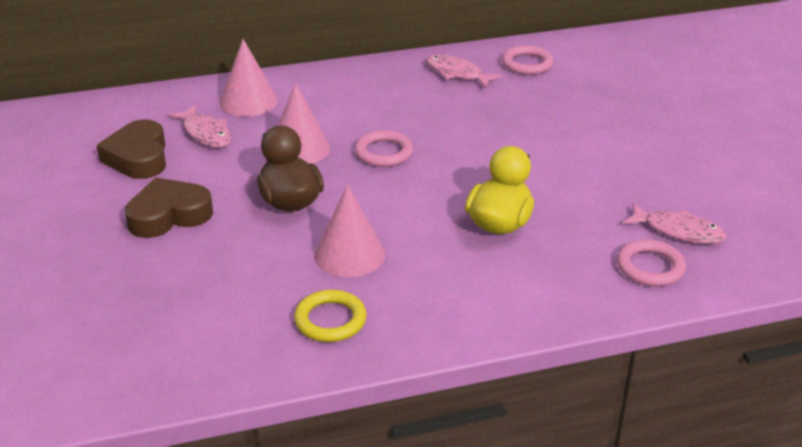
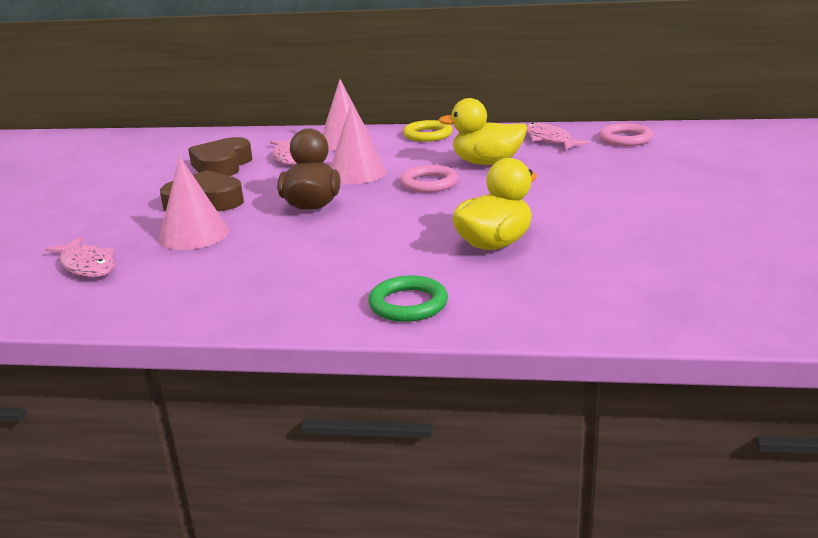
camera: 25 degrees right, 10 degrees down
(330, 320) = (260, 290): yellow ring -> yellow ring (427, 135)
(349, 254) = (326, 246): pink cone -> pink cone (194, 235)
(419, 115) = (487, 163): none -> yellow duck
(476, 308) = (408, 304): none -> green ring
(650, 267) = (634, 300): pink ring -> none
(678, 231) = (694, 275): pink fish -> pink fish (87, 265)

